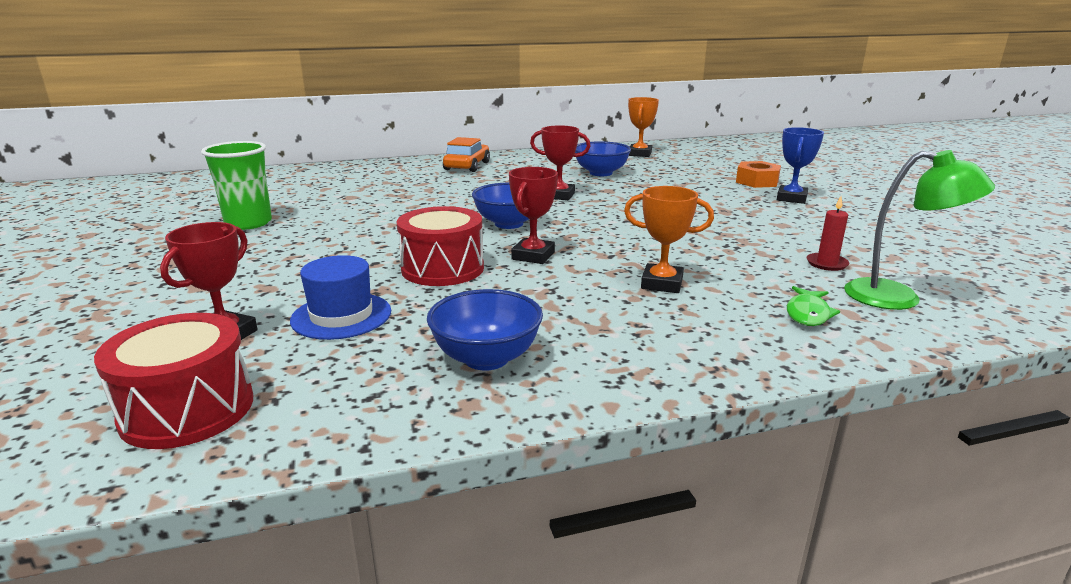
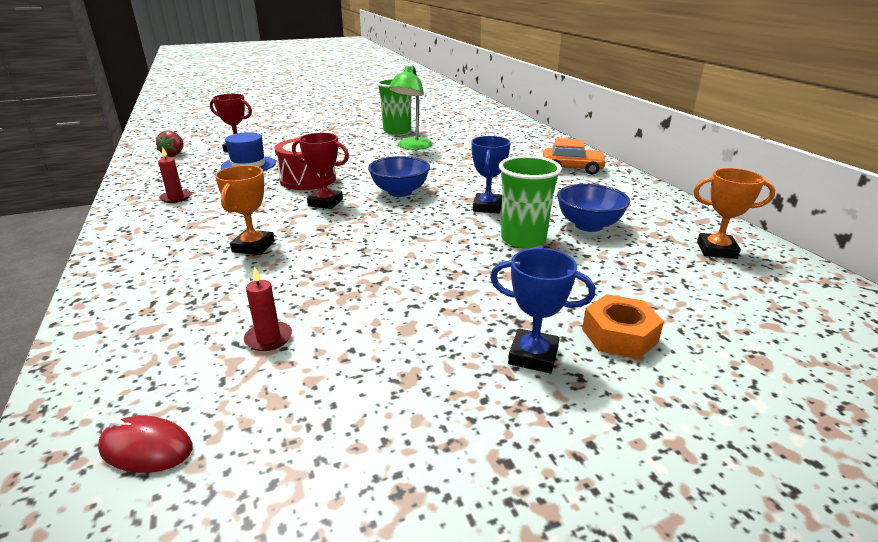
camera: 85 degrees right, 5 degrees up
(187, 409) = (174, 154): red drum -> red strawberry
(486, 358) = (176, 198): blue bowl -> red candle
(559, 195) = (487, 207): red trophy -> blue trophy
(628, 190) = (523, 239): none -> green cup
(808, 314) = (161, 305): green fish -> none
(898, 298) = (160, 368): green lamp -> green lamp (412, 147)
(977, 288) = (146, 449): none -> red mouse

